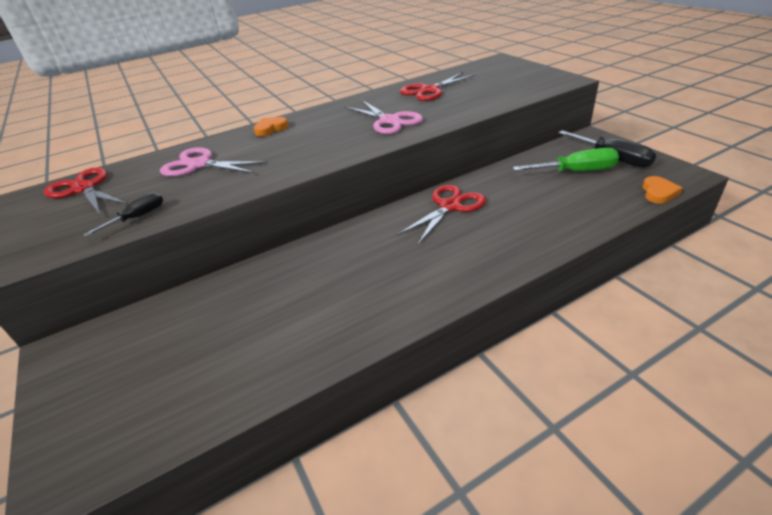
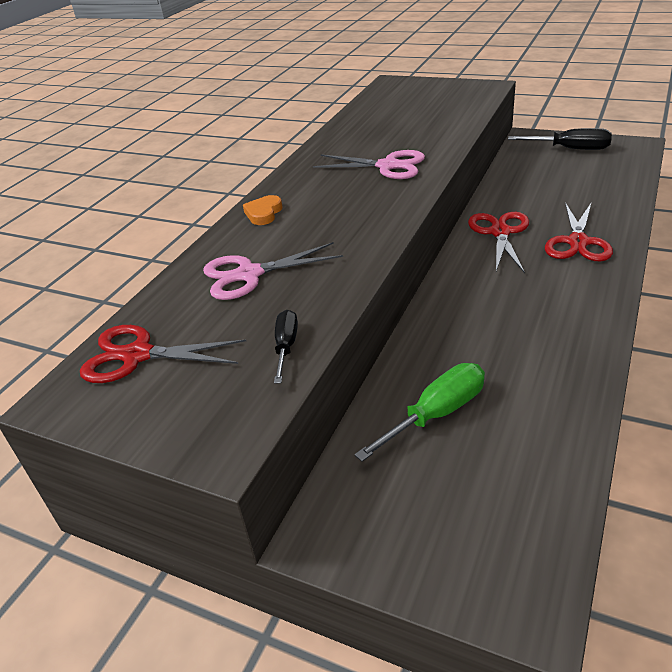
camera: 35 degrees left, 0 degrees up
(429, 90) = (374, 127): red scissors -> red scissors (577, 242)
(576, 171) = (558, 168): green screwdriver -> green screwdriver (436, 414)
(658, 193) = (638, 164): orange heart -> none

